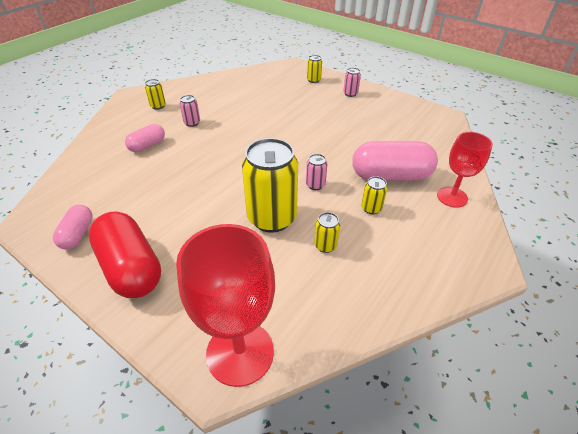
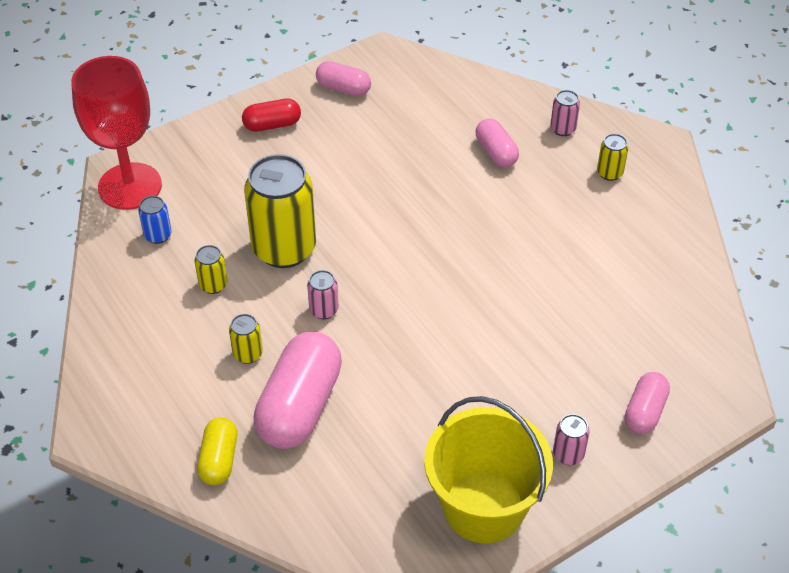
camera: 110 degrees right, 5 degrees up
(131, 267) = (272, 125): red capsule -> red capsule, size x0.54
(192, 123) = (541, 206): pink can -> pink can (563, 129)
(293, 302) = (158, 235): none -> blue can
(313, 80) = (645, 412): yellow can -> pink capsule
(396, 109) = (483, 507): none -> yellow bucket
(452, 197) = (219, 460): red goblet -> yellow capsule

